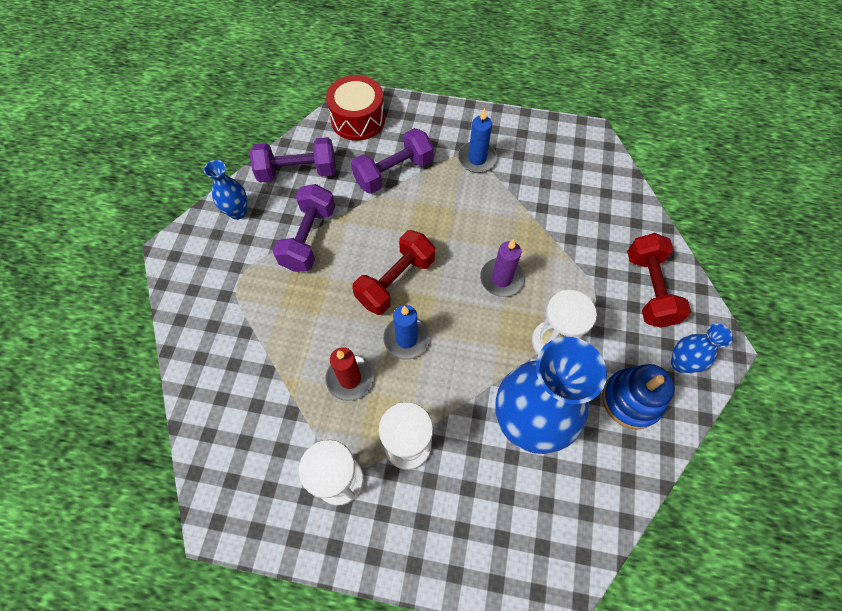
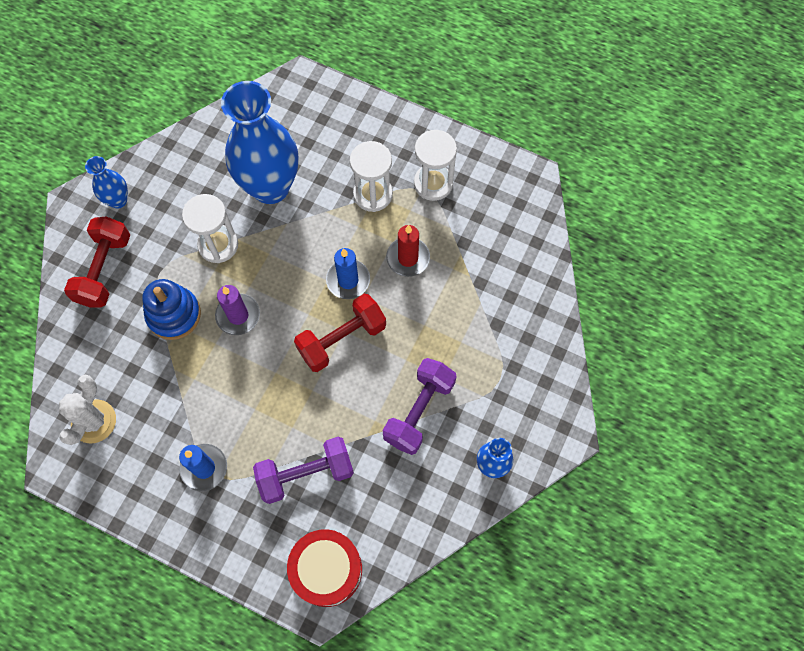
camera: 165 degrees left, 5 degrees up
(297, 172) = (416, 505): purple dumbbell -> none
(581, 169) = (94, 421): none -> white cactus
(631, 400) = (176, 183): blue stacking toy -> blue stacking toy (174, 314)

